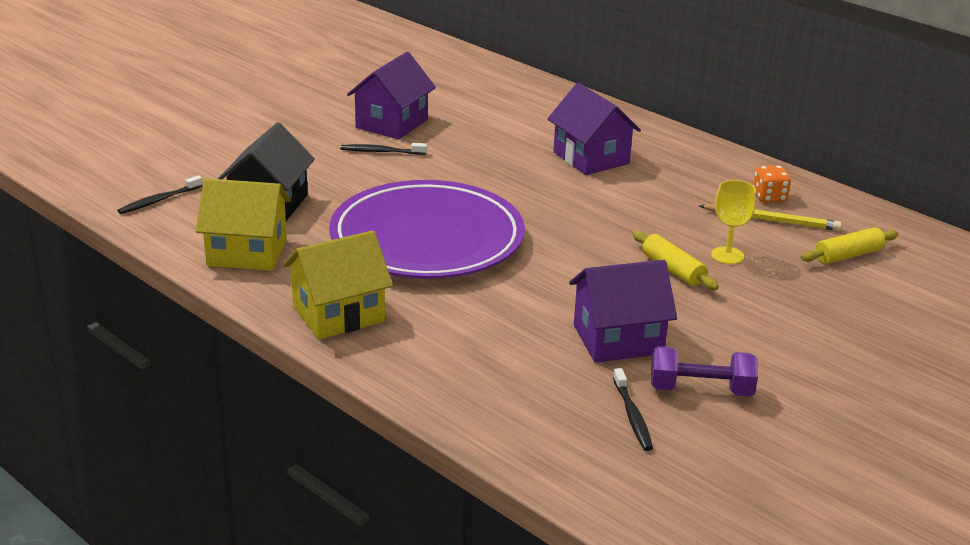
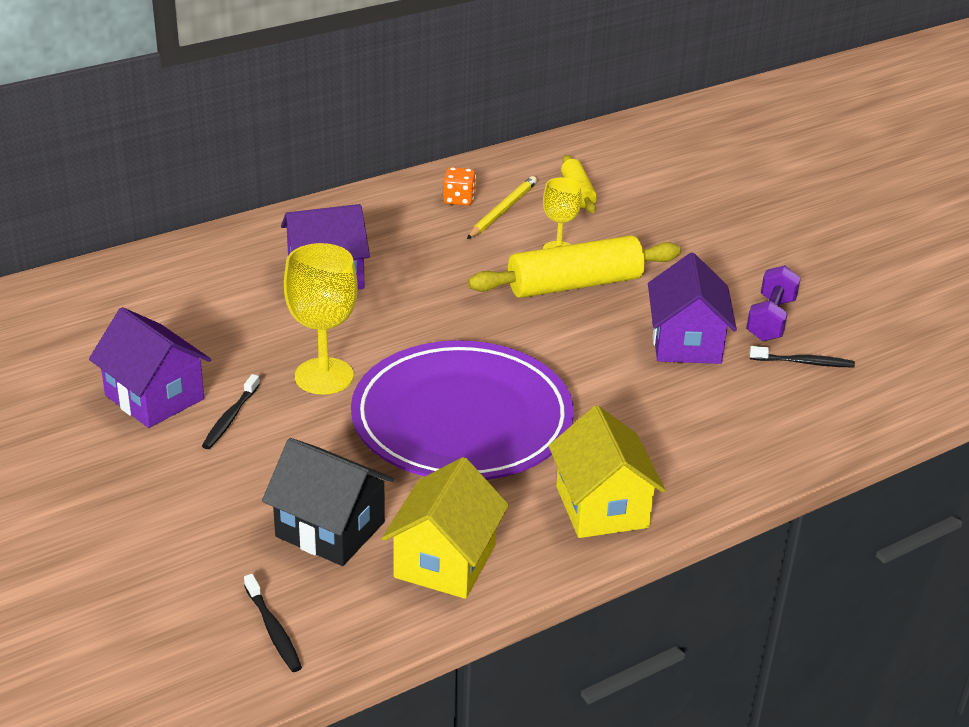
camera: 75 degrees left, 5 degrees up
(452, 177) = (324, 376): none -> yellow goblet
(673, 270) = (574, 284): yellow rolling pin -> yellow rolling pin, size x1.86

